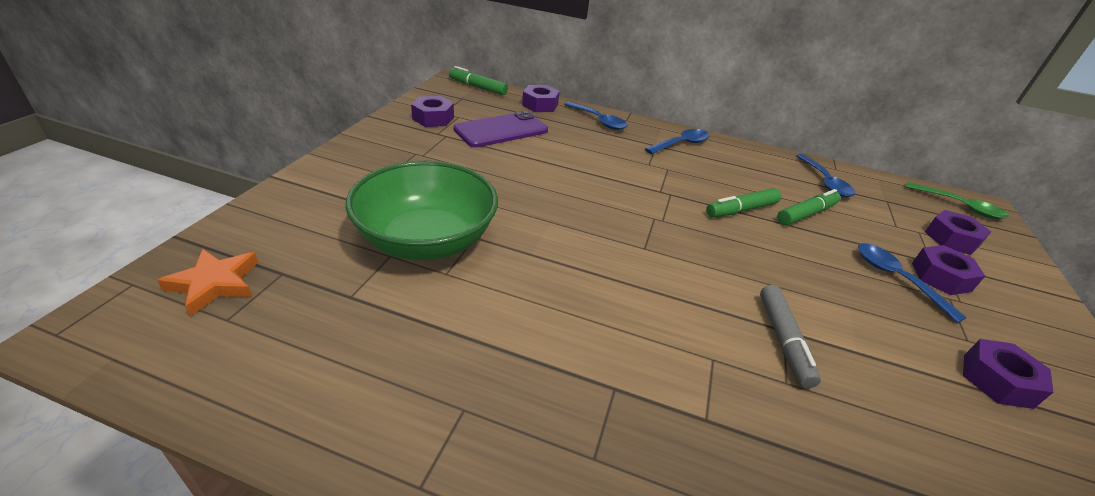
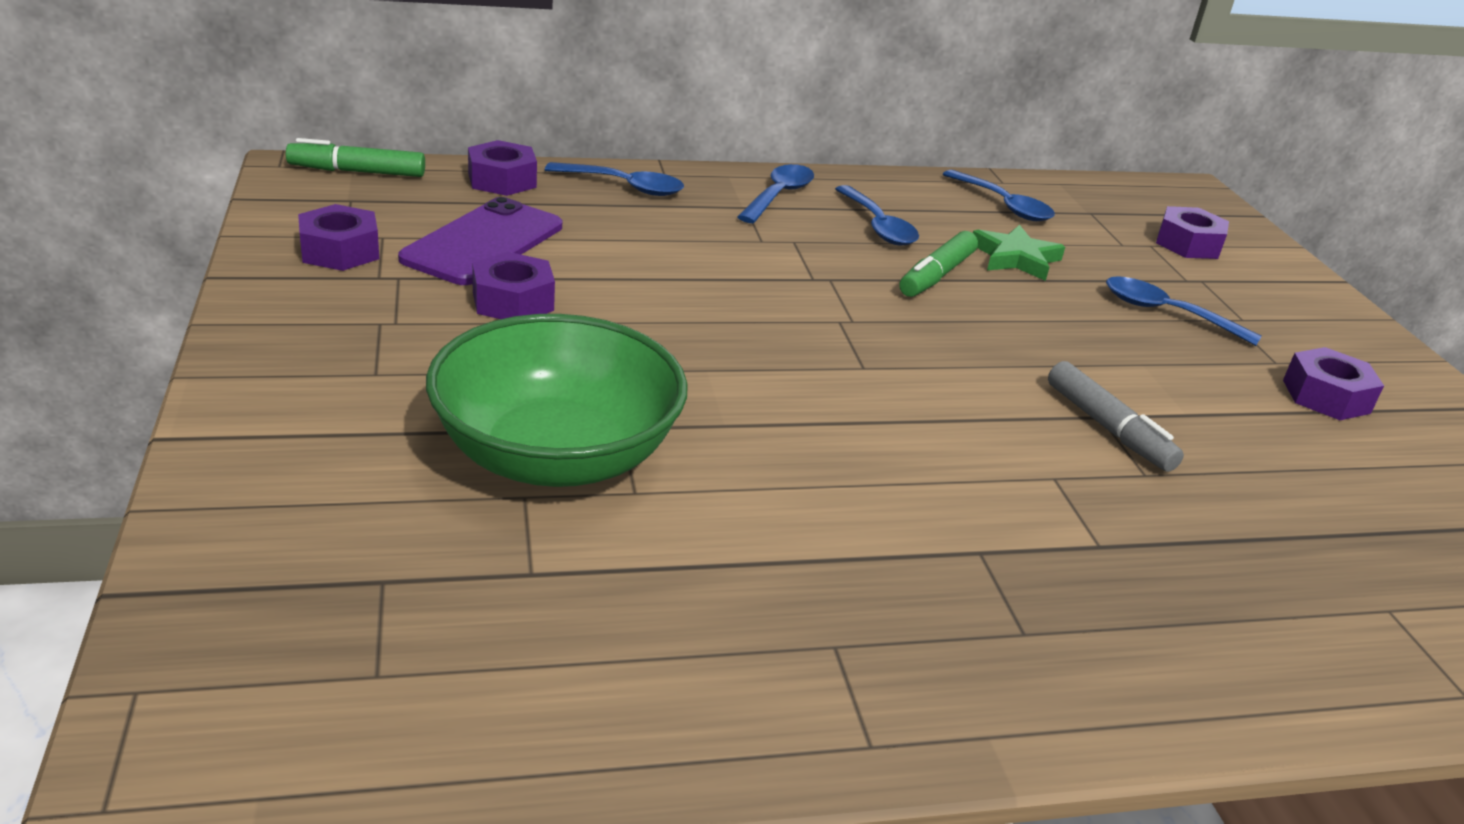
camera: 30 degrees left, 5 degrees down
(214, 284) = (288, 636): orange star -> none
(728, 174) = (878, 226): none -> blue spoon
(806, 214) = (1015, 258): green marker -> green star
(940, 277) = (1207, 296): purple nut -> purple nut (513, 301)
(959, 206) = (1169, 197): green spoon -> none

